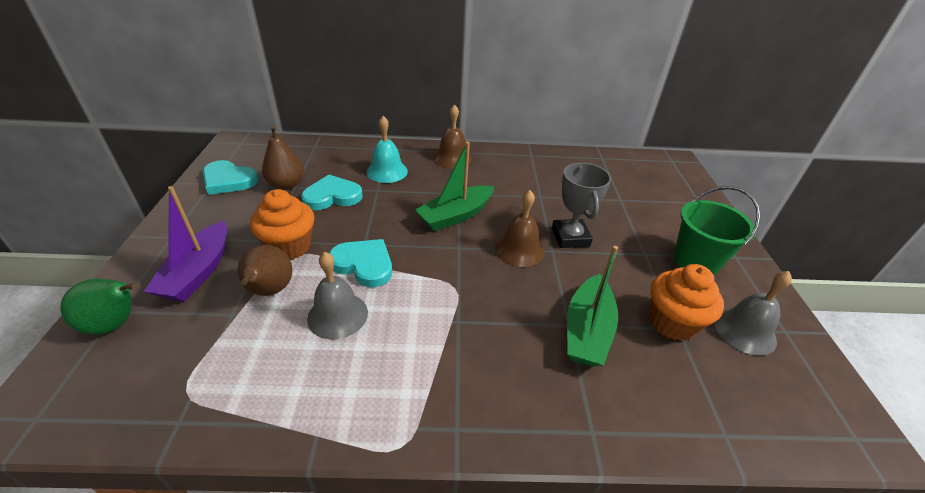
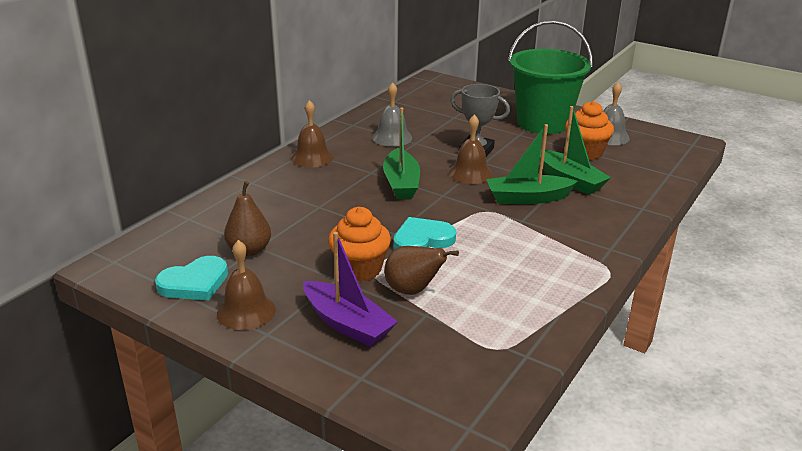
camera: 55 degrees left, 10 degrees down
(116, 324) = (381, 378): green pear -> none
(199, 216) = (246, 311): none -> brown bell
(332, 196) = (302, 230): turquoise heart -> none
(337, 315) = (472, 265): grey bell -> grey bell (392, 137)
(387, 171) = (293, 193): turquoise bell -> none
(510, 309) = (528, 198): none -> green boat
(695, 262) = (543, 123): green bucket -> green bucket, size x1.55

